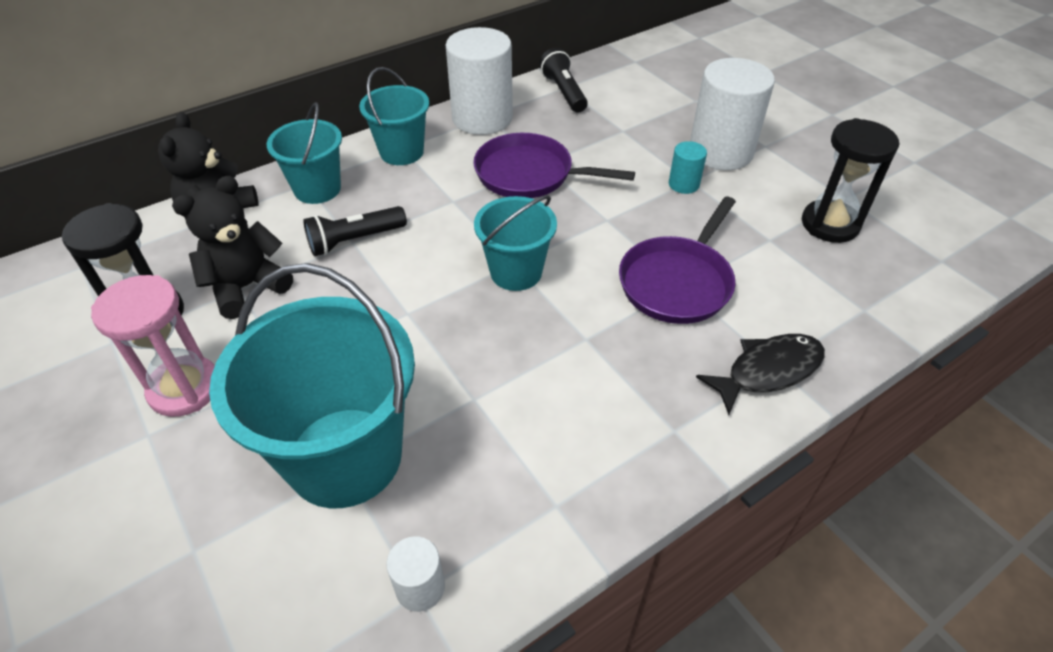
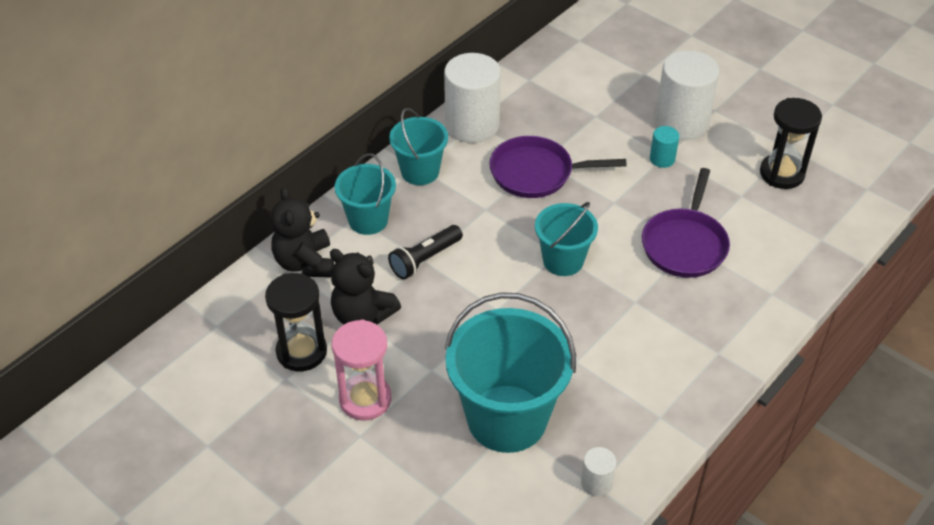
camera: 15 degrees left, 0 degrees up
(247, 287) = (362, 315): black teddy bear -> black teddy bear turned 90 degrees counterclockwise
(564, 92) = (530, 85): black flashlight -> none
(768, 371) = (767, 298): black fish -> none

